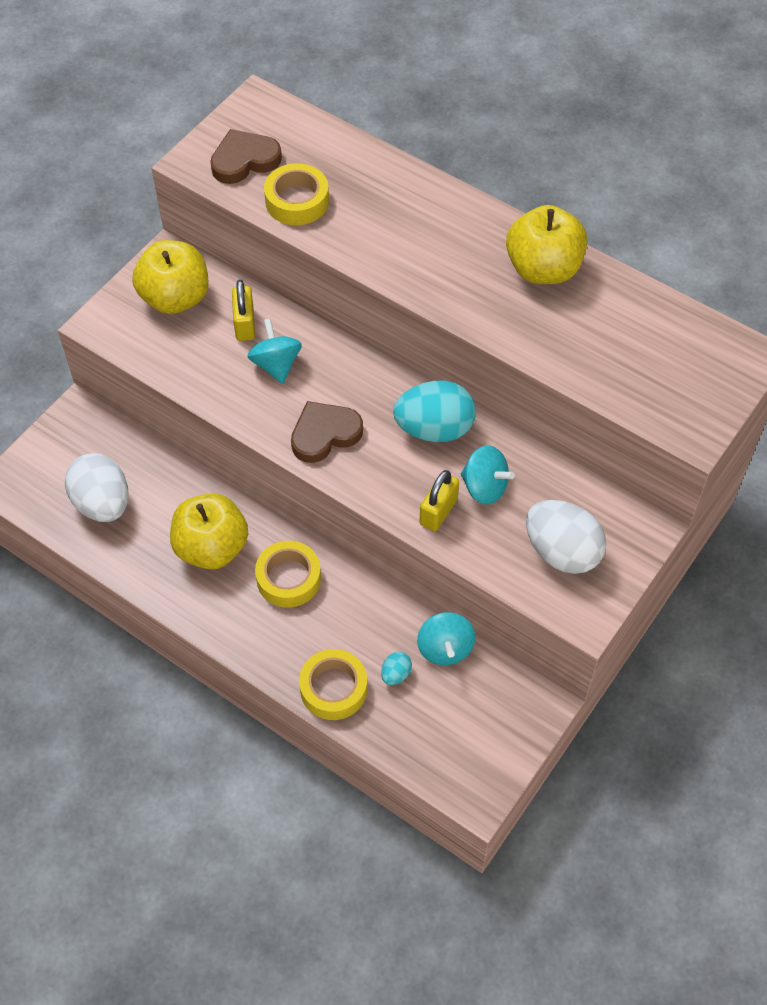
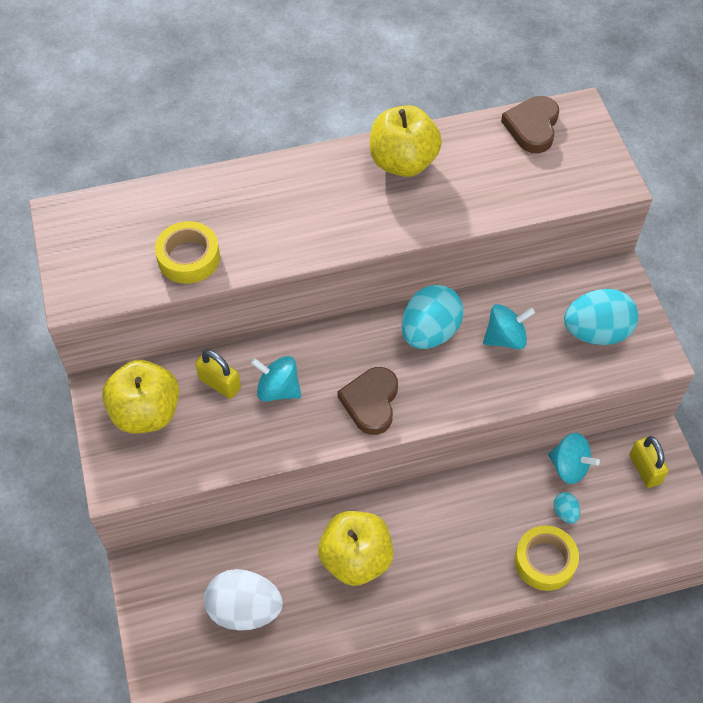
camera: 50 degrees left, 0 degrees up
(244, 160) = (111, 263): brown heart -> brown heart (532, 127)
(288, 578) = (428, 525): yellow tape -> none
(438, 511) = (501, 380): yellow padlock -> yellow padlock (645, 469)
(562, 552) = (596, 332): white egg -> turquoise egg

